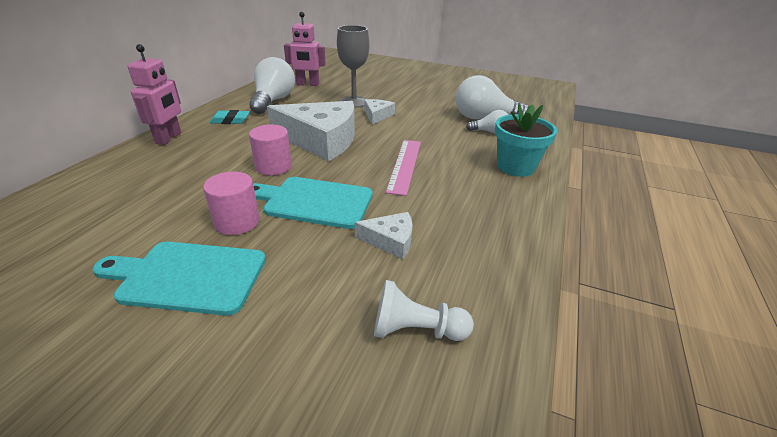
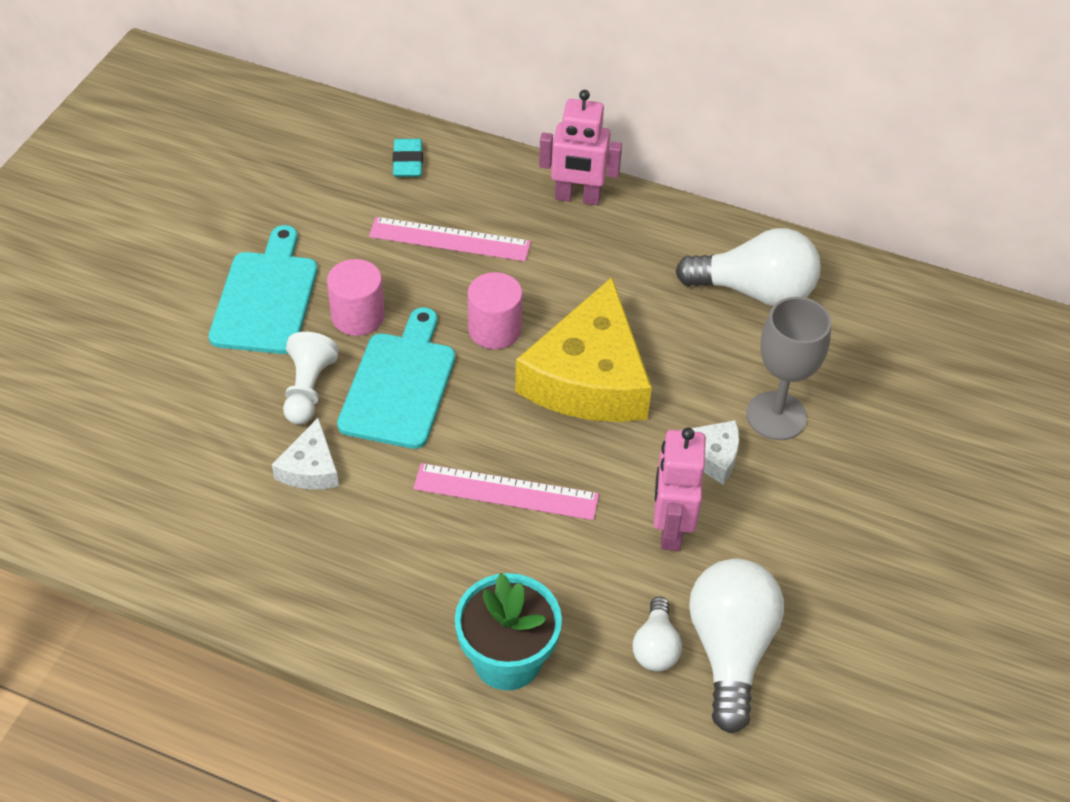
camera: 90 degrees right, 15 degrees up
(175, 182) = (450, 239): none -> pink ruler
(230, 120) = (653, 251): turquoise eraser -> turquoise eraser (408, 162)
(307, 84) = (863, 332): pink robot -> pink robot (670, 528)
(321, 140) = (588, 377): white cheese -> yellow cheese
(416, 330) = (167, 485): white pawn -> white pawn (308, 389)

